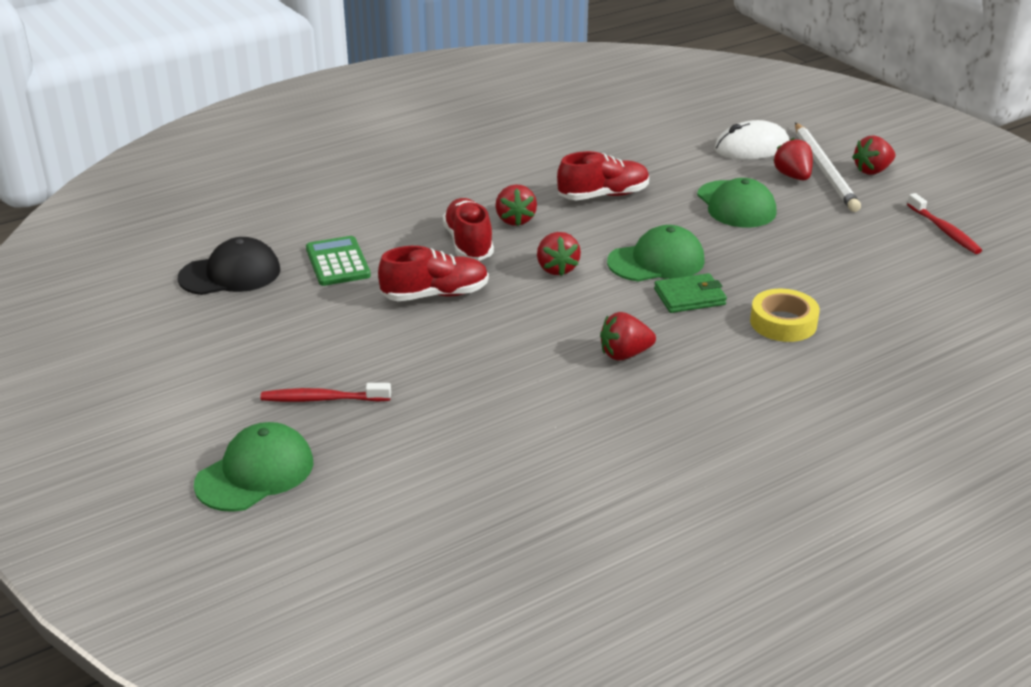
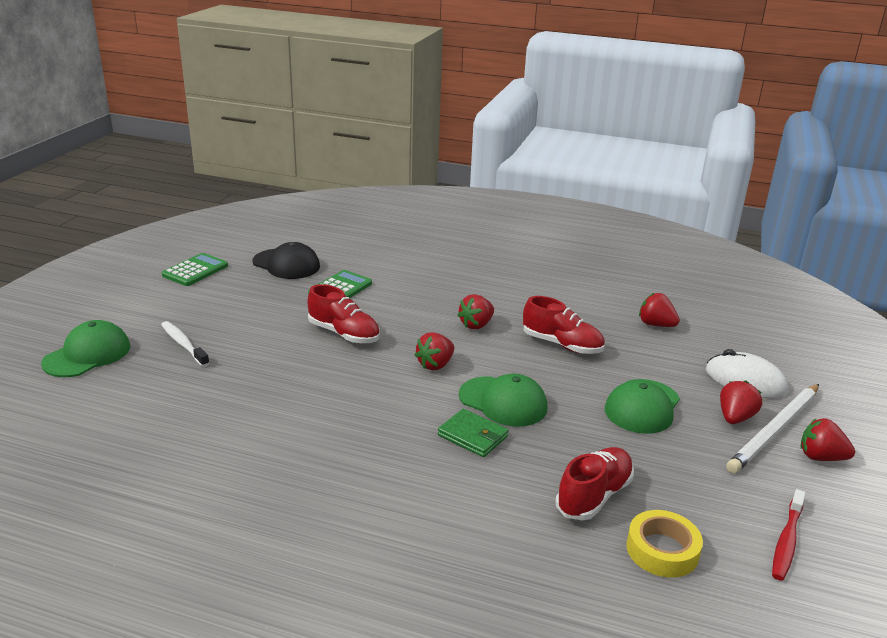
camera: 50 degrees right, 5 degrees down
(150, 338) = (195, 270): none -> green calculator
(255, 473) = (87, 354): green cap -> green cap turned 60 degrees counterclockwise
(323, 399) = (184, 344): red toothbrush -> white toothbrush
(468, 243) = (422, 320): red shoe -> red shoe (594, 496)
(624, 354) = (357, 436): red strawberry -> red strawberry (656, 325)
(783, 323) = (494, 498): yellow tape -> yellow tape (662, 550)

